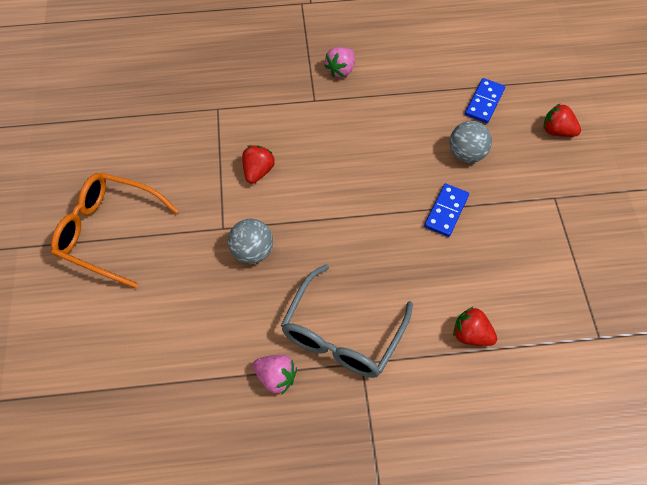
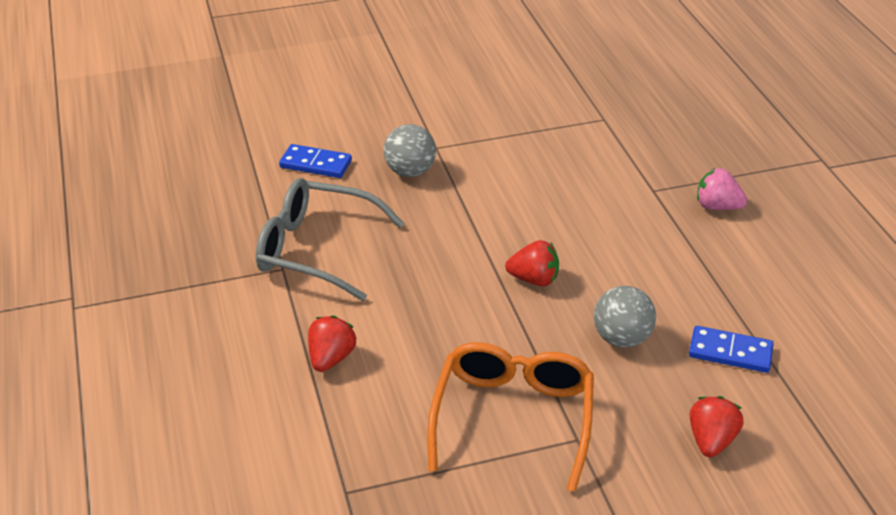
camera: 80 degrees right, 20 degrees down
(108, 232) = (410, 77): orange glasses -> orange glasses (513, 418)
(258, 171) = (522, 160): red strawberry -> red strawberry (534, 279)
(276, 378) = (258, 208): pink strawberry -> none
(446, 211) = (514, 323): blue domino -> blue domino (316, 164)

